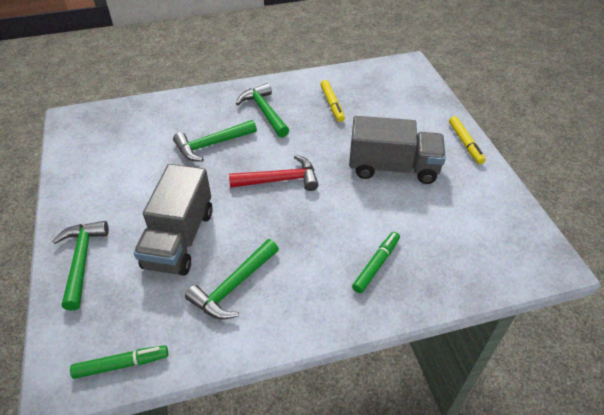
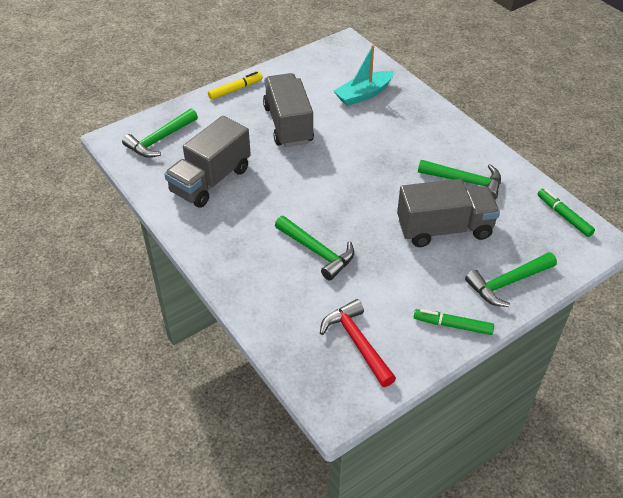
camera: 110 degrees left, 0 degrees up
(264, 112) = (244, 228): green hammer -> green hammer (160, 139)
(279, 180) = (340, 188): red hammer -> red hammer (357, 343)
(332, 104) = (210, 180): yellow marker -> grey truck
(376, 265) = (397, 116): green marker -> green marker (452, 325)
(430, 246) = (363, 94): none -> turquoise boat

